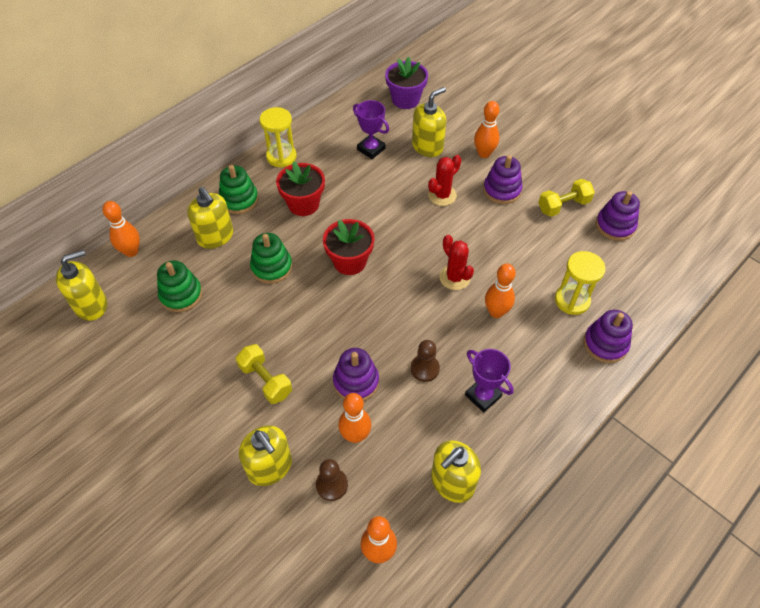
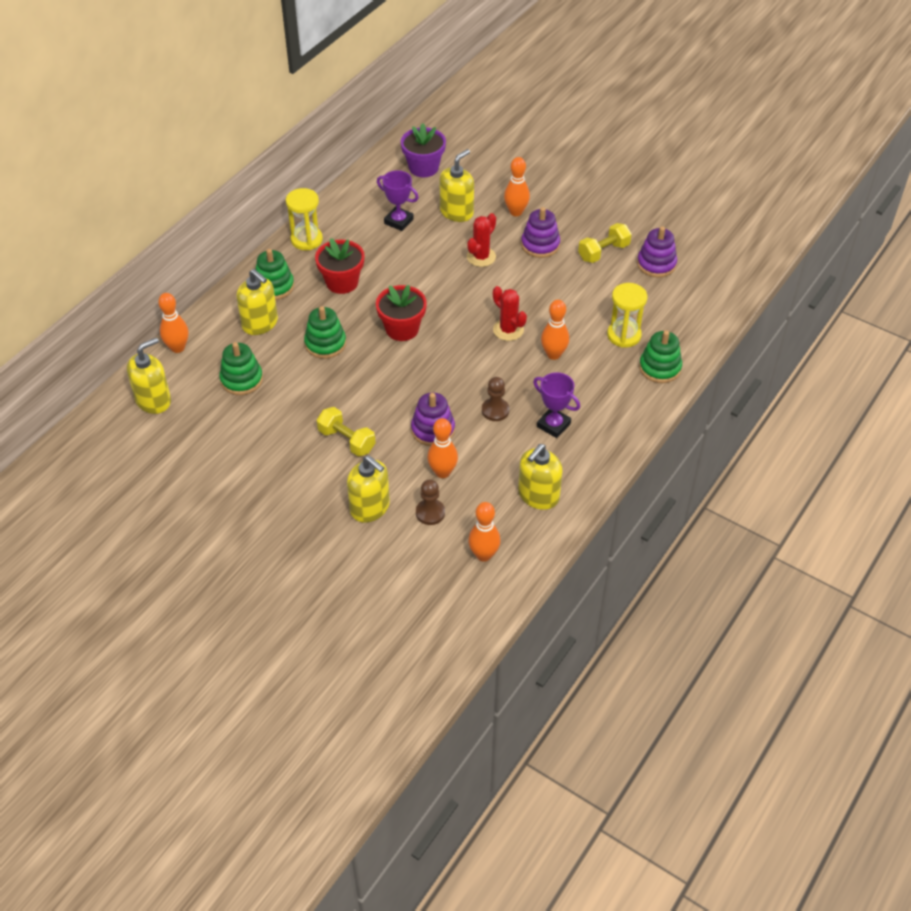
camera: 10 degrees left, 5 degrees down
(605, 344) = (660, 368): purple stacking toy -> green stacking toy

